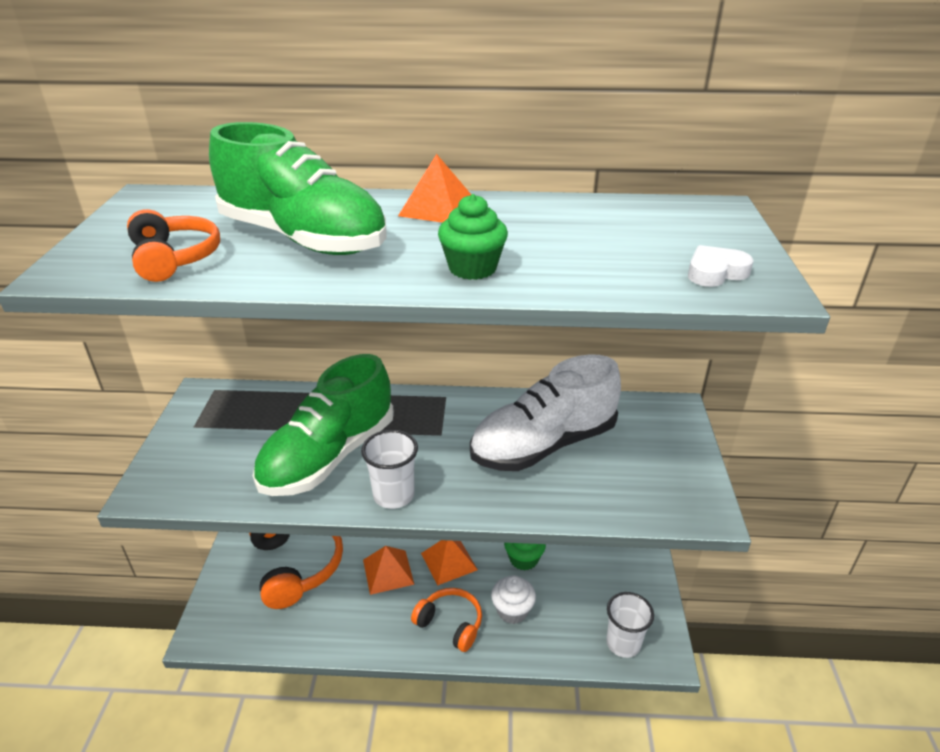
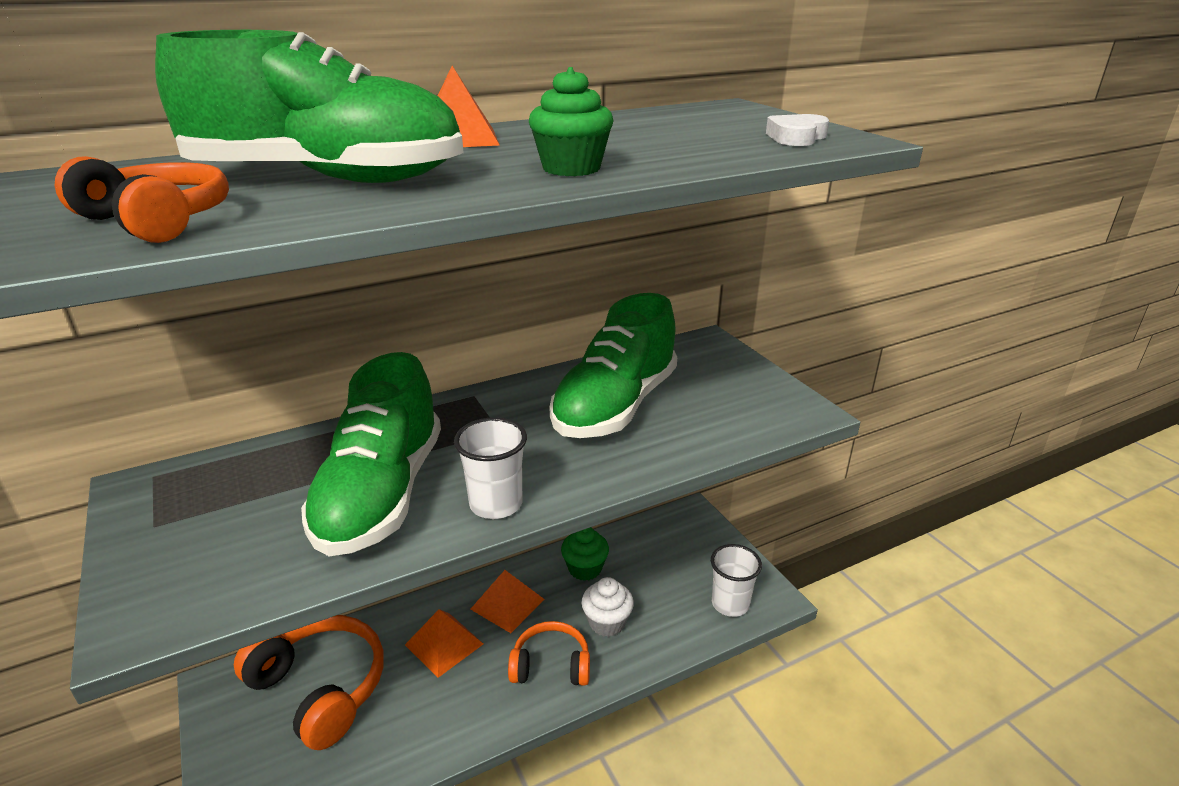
camera: 30 degrees left, 5 degrees down
(543, 445) = (615, 406): white shoe -> green shoe

